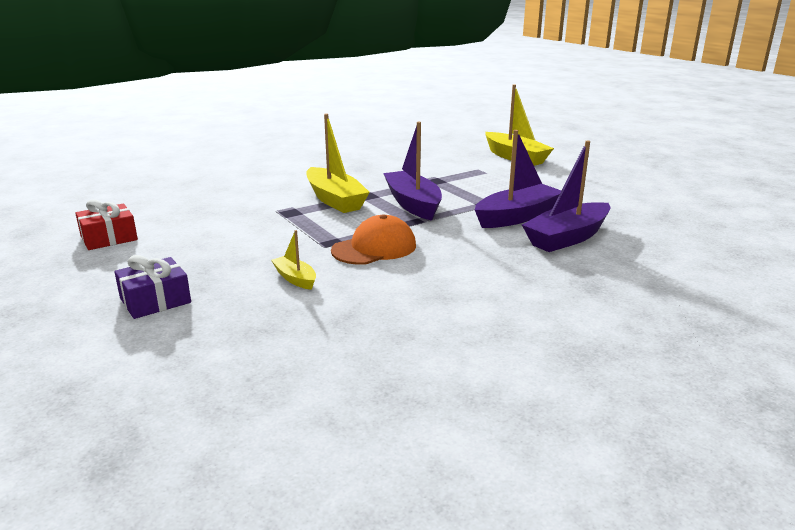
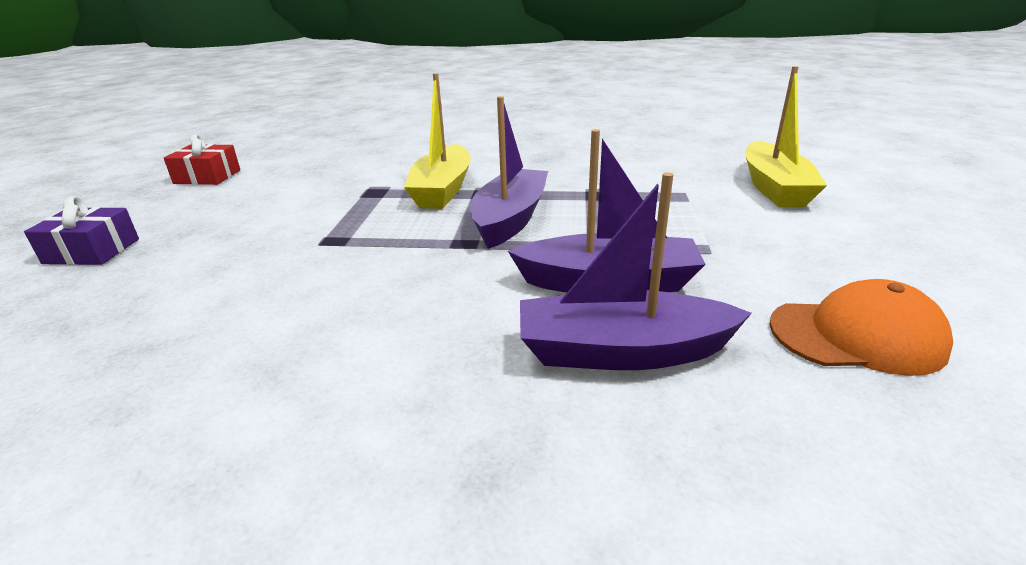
camera: 40 degrees right, 5 degrees up
(295, 279) = (215, 273): yellow boat -> none
(374, 248) = (355, 264): orange cap -> orange cap (856, 336)

